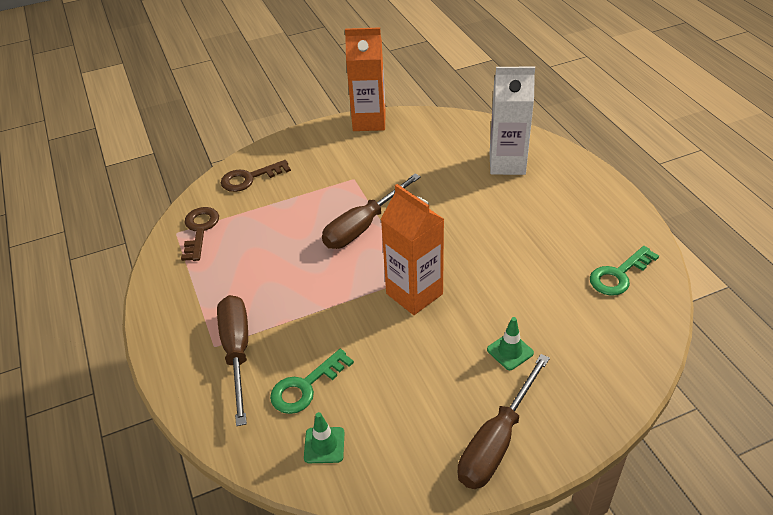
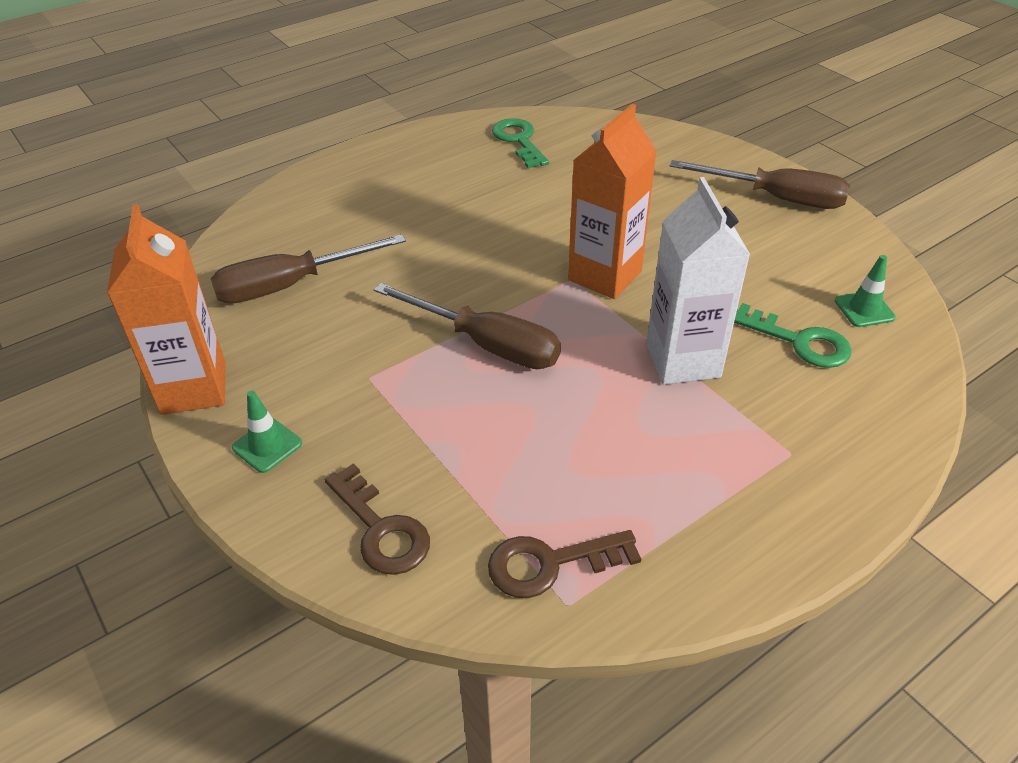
camera: 105 degrees left, 0 degrees up
(237, 352) = (787, 423): brown screwdriver -> brown screwdriver (290, 285)
(507, 164) = (322, 226): white carton -> white carton (682, 360)
(510, 351) = (660, 199): green traffic cone -> green traffic cone (267, 445)
(619, 275) = (519, 141): green key -> green key turned 150 degrees counterclockwise

